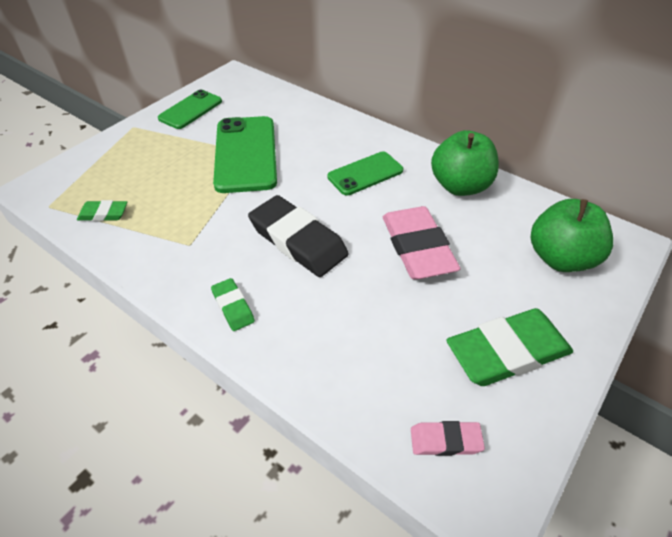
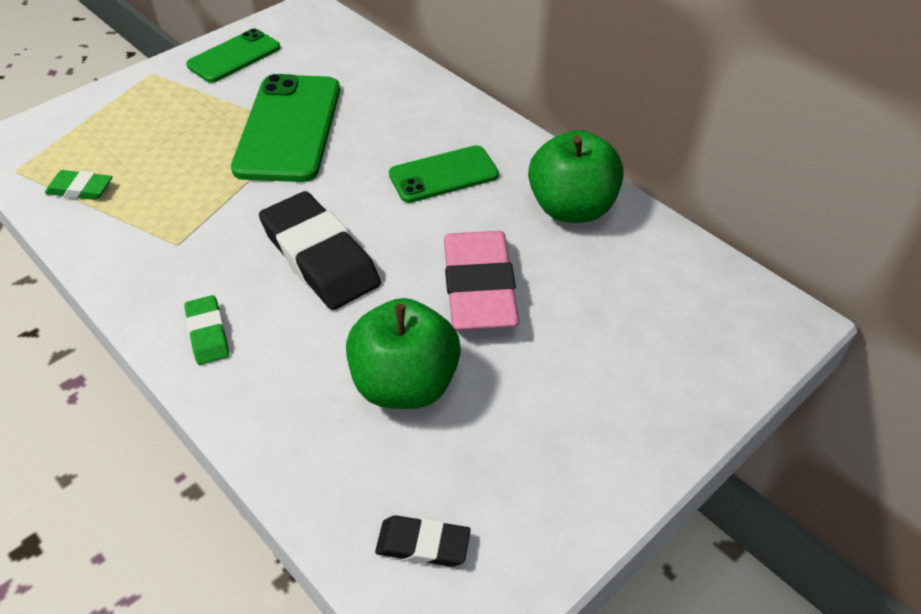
camera: 10 degrees right, 0 degrees up
(445, 440) = (423, 544): pink eraser -> black eraser
(507, 352) = (549, 445): green eraser -> none
(560, 258) = (676, 329): green apple -> green apple (405, 384)

